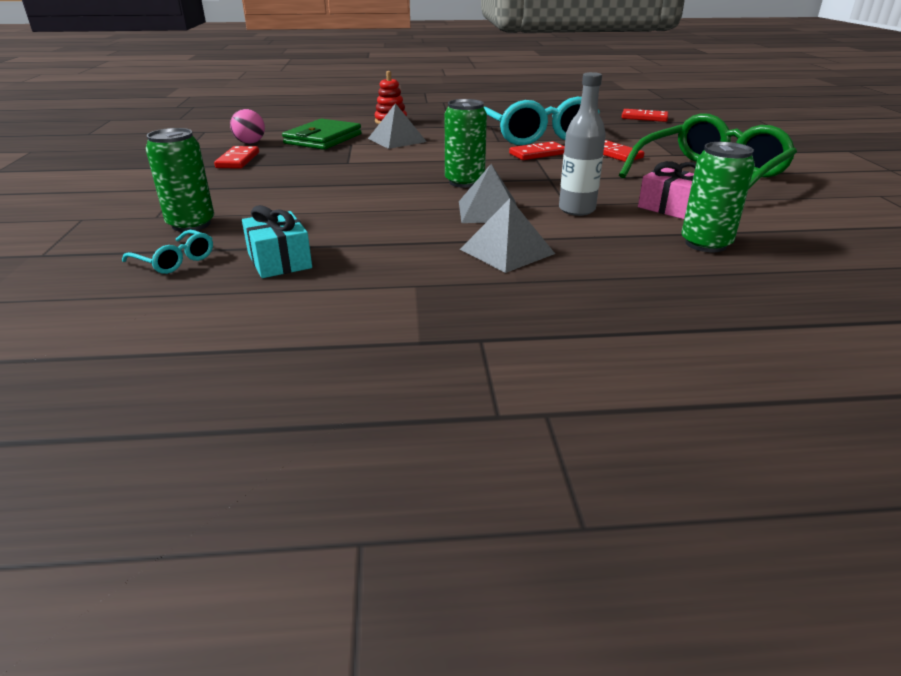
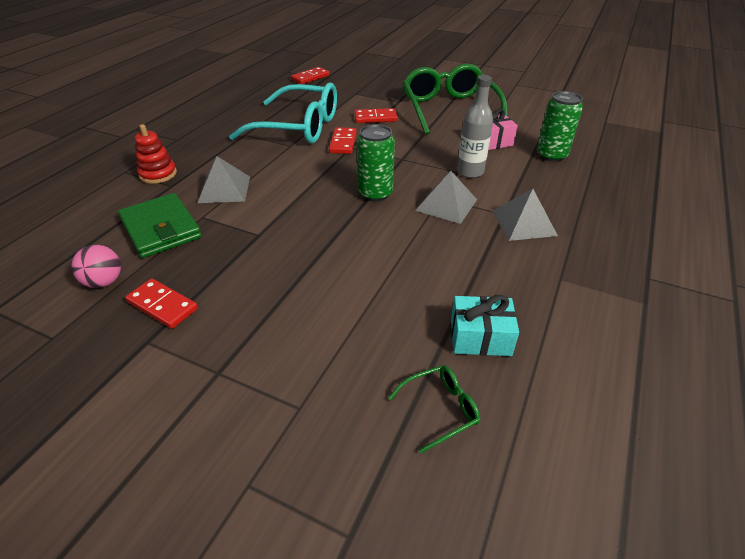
camera: 60 degrees left, 10 degrees up
(175, 261) = (440, 409): turquoise glasses -> green glasses
(191, 224) = (347, 381): green can -> none

